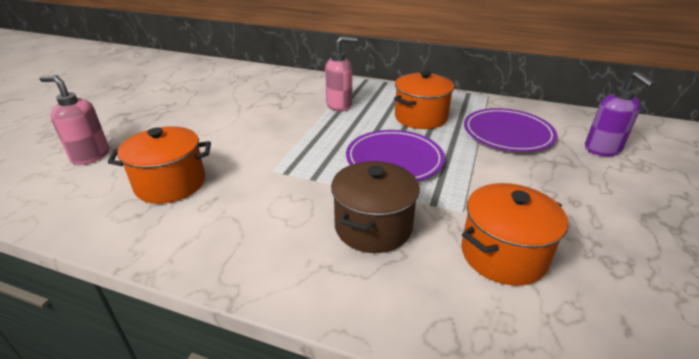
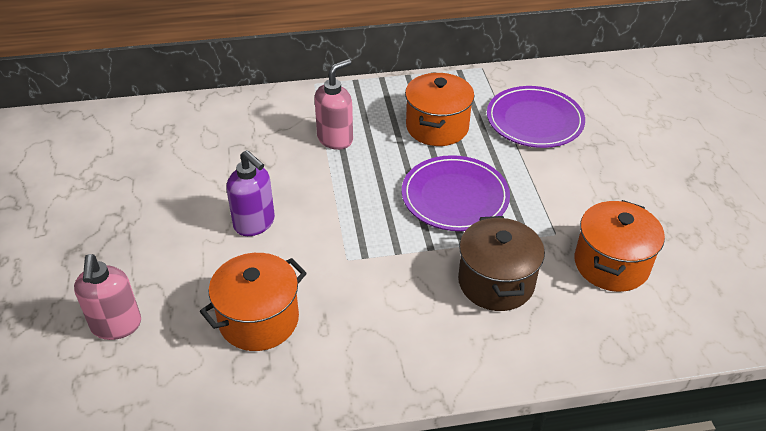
camera: 30 degrees left, 10 degrees up
(90, 156) = (116, 326): pink soap dispenser -> pink soap dispenser turned 90 degrees counterclockwise
(602, 149) = (625, 113): purple soap dispenser -> purple soap dispenser (255, 223)

